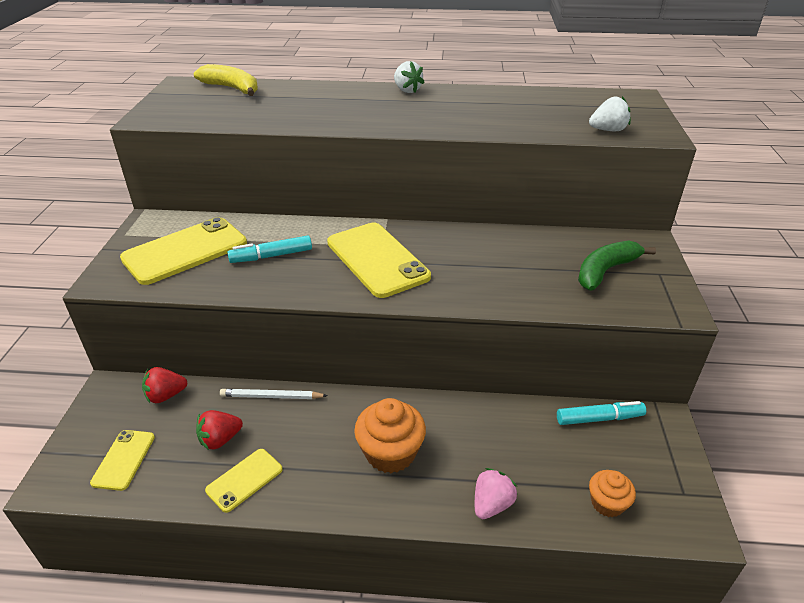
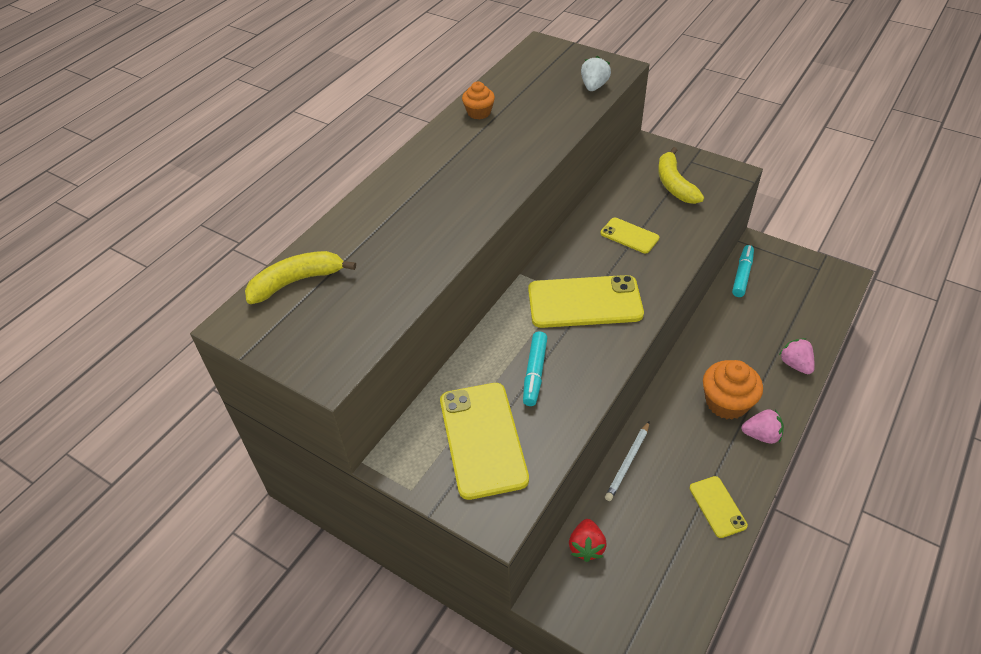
camera: 60 degrees left, 10 degrees up
(124, 459) = (657, 596): yellow phone -> yellow phone (629, 236)
(220, 439) = (664, 514): red strawberry -> none
(360, 495) = (761, 435): none -> pink strawberry
(407, 90) = (419, 159): white strawberry -> none
(605, 271) = (674, 184): green banana -> yellow banana
(607, 503) = (814, 307): orange cupcake -> orange cupcake (479, 112)

